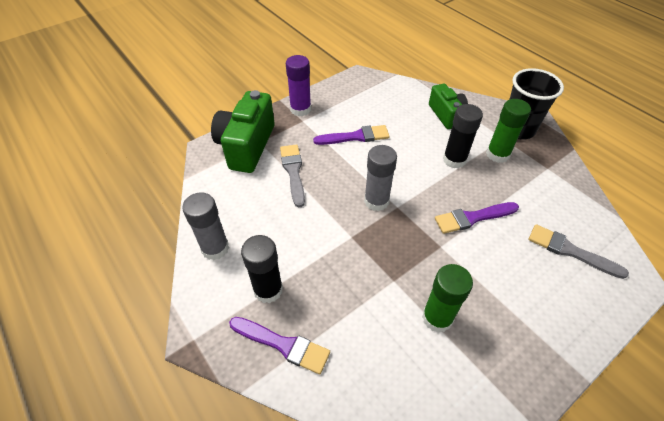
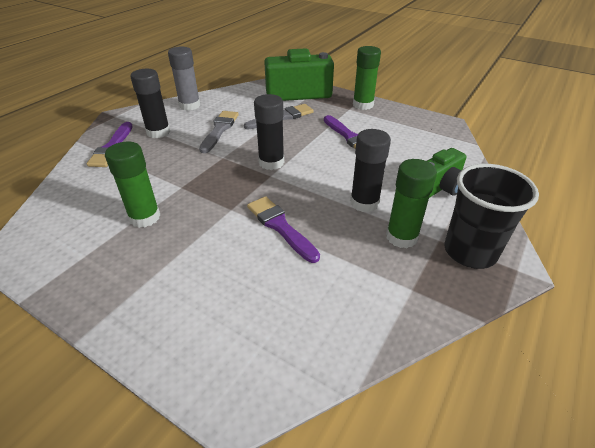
camera: 70 degrees right, 10 degrees down
(300, 109) = (363, 105): purple glue stick -> green glue stick
(376, 201) = (271, 162): grey glue stick -> black glue stick
(570, 251) = (264, 319): grey brush -> grey brush (219, 130)

